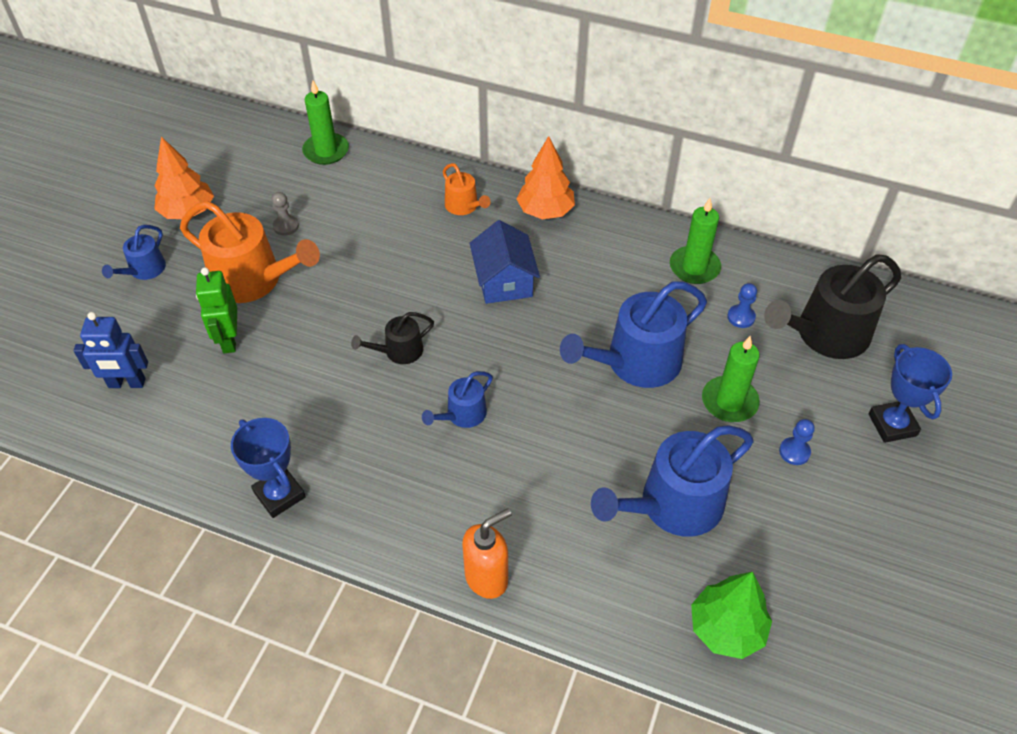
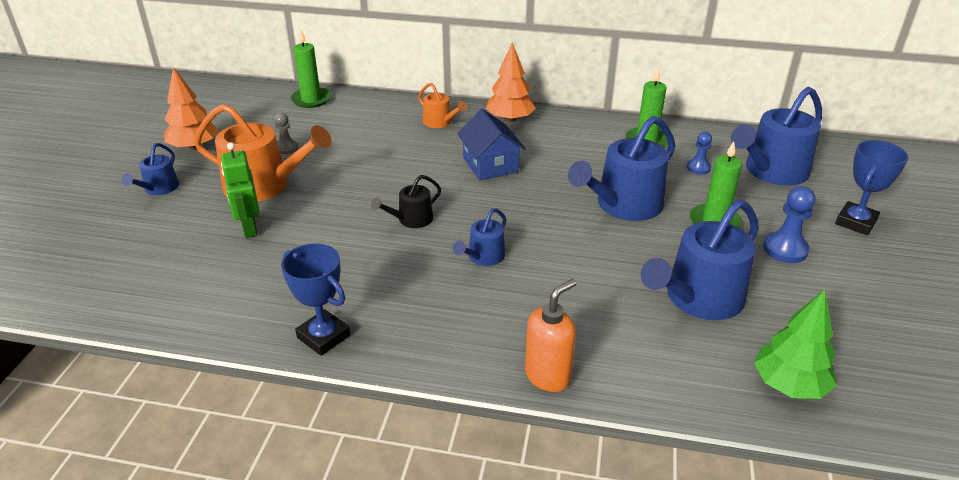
camera: 10 degrees left, 15 degrees down
(127, 383) = (153, 270): blue robot -> none
(794, 452) = (785, 249): blue pawn -> blue pawn, size x1.57
(825, 334) = (772, 171): black watering can -> blue watering can
(892, 425) = (855, 222): blue trophy -> blue trophy turned 60 degrees clockwise

